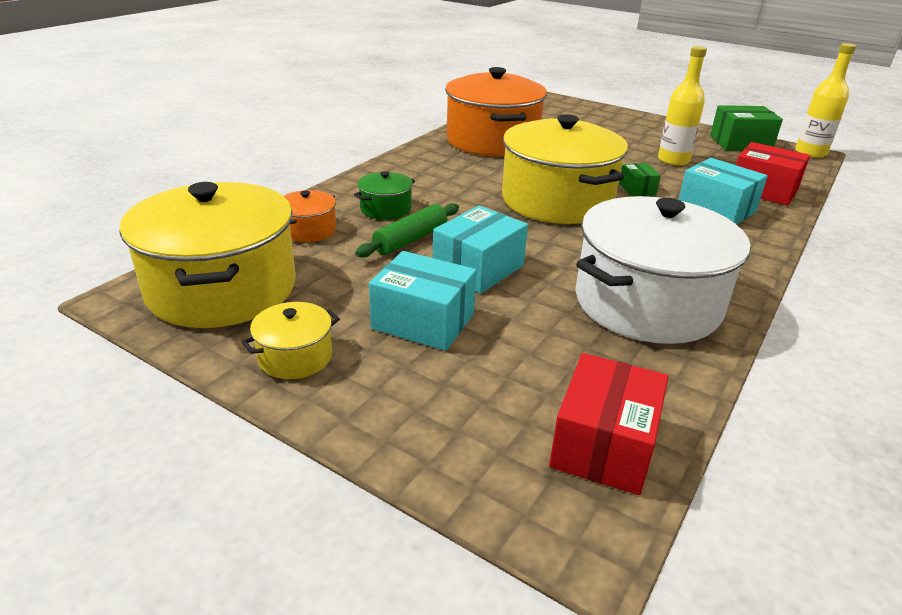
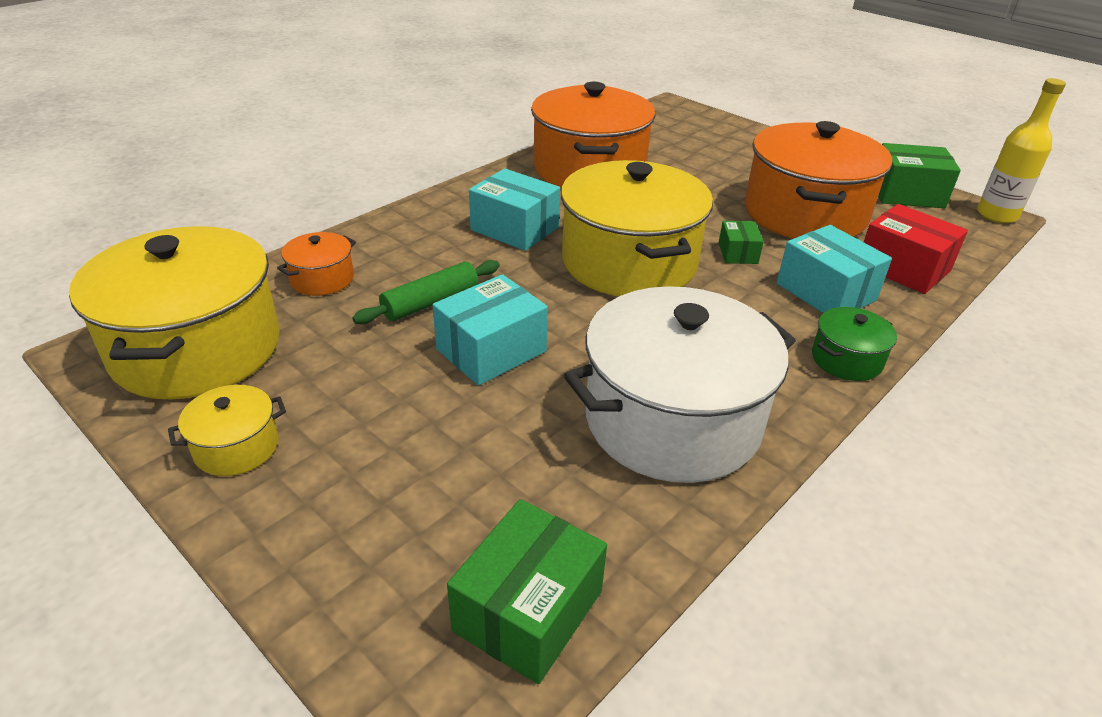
camera: 10 degrees right, 5 degrees up
(385, 209) = (420, 257): green pot -> green pot (846, 359)
(423, 321) = (396, 416): turquoise box -> turquoise box (514, 229)
(604, 445) = (528, 611): red box -> green box
(673, 160) = (804, 213): yellow bottle -> orange pot

